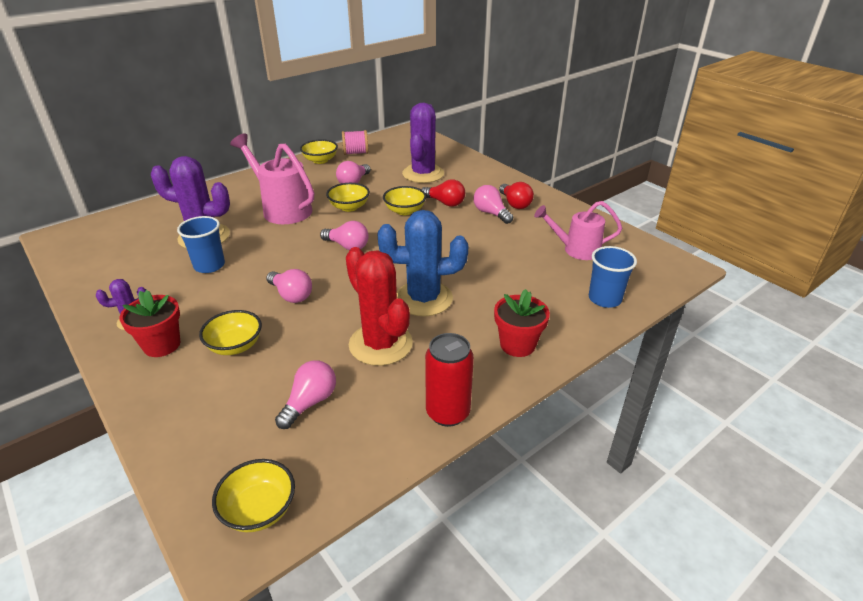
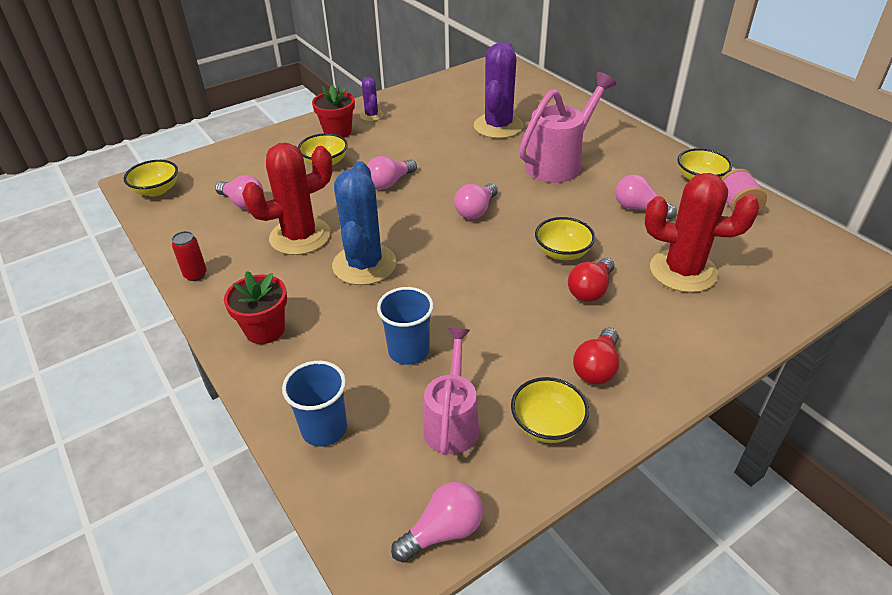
camera: 95 degrees right, 5 degrees up
(209, 265) = (446, 136): blue cup -> blue cup (409, 351)
(349, 207) = (568, 208): yellow bowl -> yellow bowl (547, 425)
(423, 174) = (683, 271): purple cactus -> red cactus
(448, 413) = (195, 275): red can -> red can, size x0.59
(491, 213) = (562, 336): pink light bulb -> pink light bulb (443, 531)
(515, 204) = (596, 368): red light bulb -> red light bulb turned 45 degrees counterclockwise

